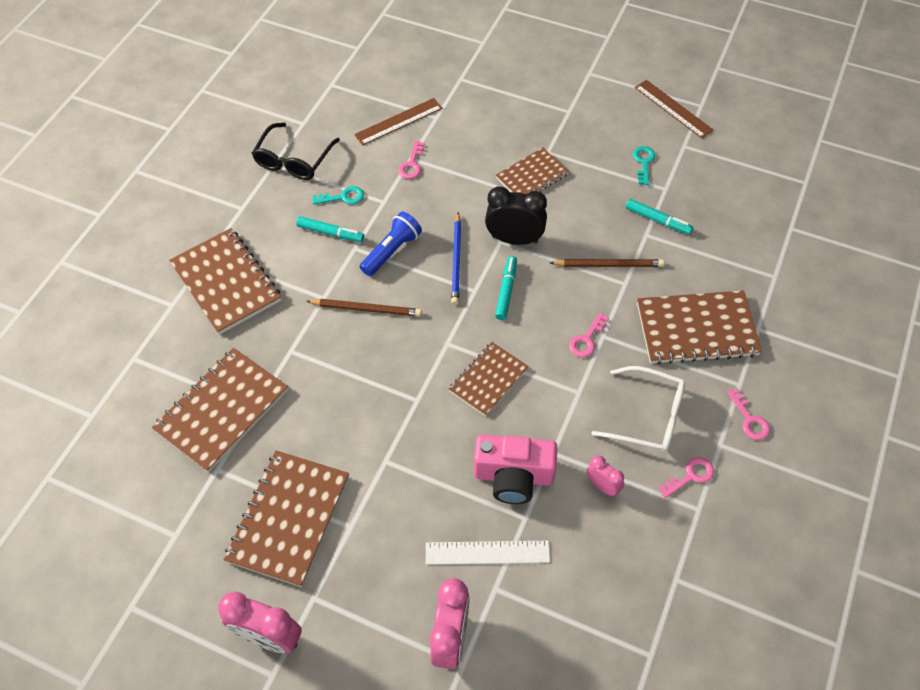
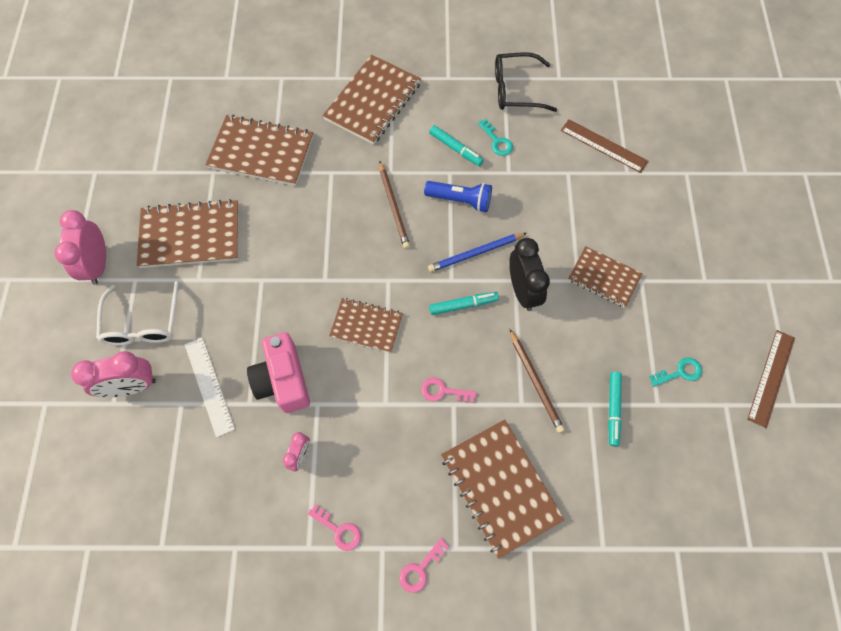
camera: 65 degrees right, 10 degrees up
(331, 233) = (456, 149): turquoise marker -> turquoise marker turned 45 degrees counterclockwise
(412, 164) = (561, 176): pink key -> none
(648, 416) = (385, 472): white glasses -> white glasses (143, 323)

